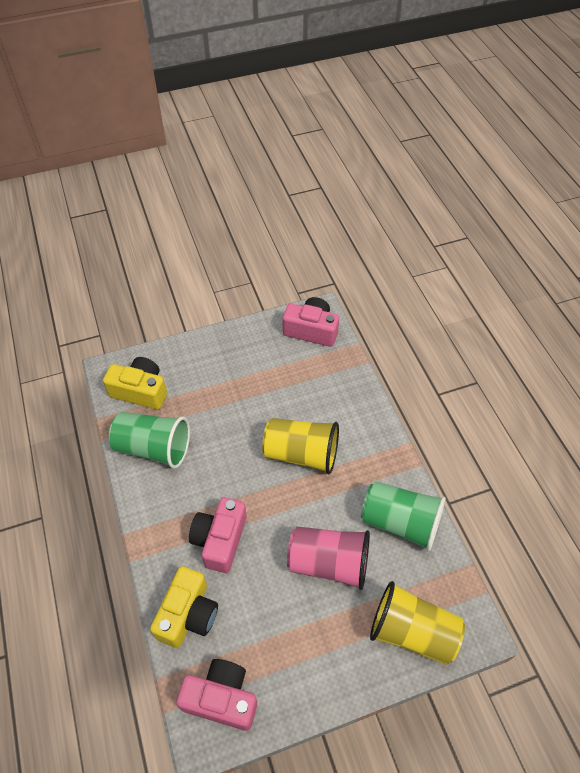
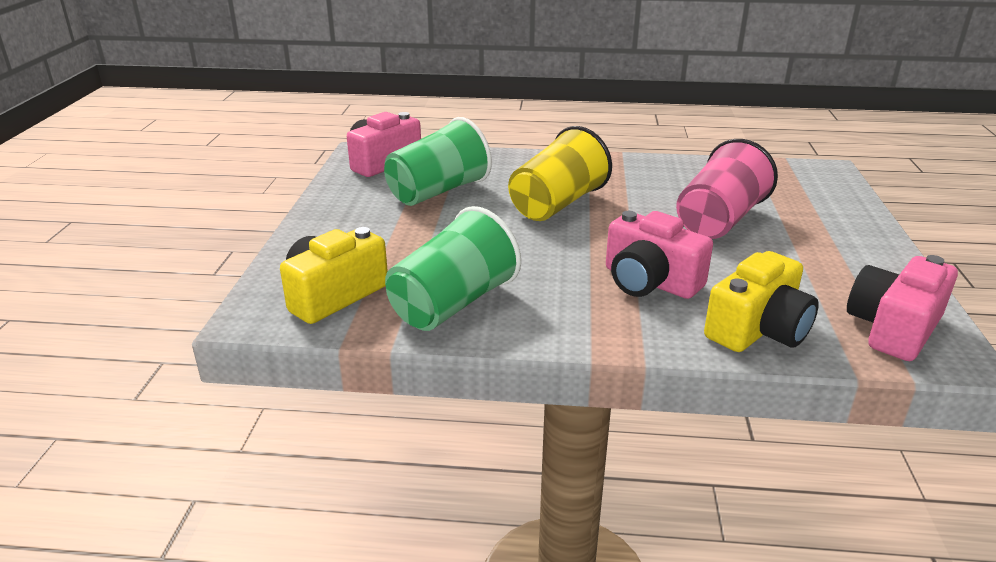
camera: 65 degrees left, 25 degrees down
(188, 614) = (758, 329): yellow camera -> yellow camera turned 90 degrees clockwise
(400, 522) = (686, 175): green cup -> green cup (438, 192)
(412, 632) = (821, 197): yellow cup -> none

